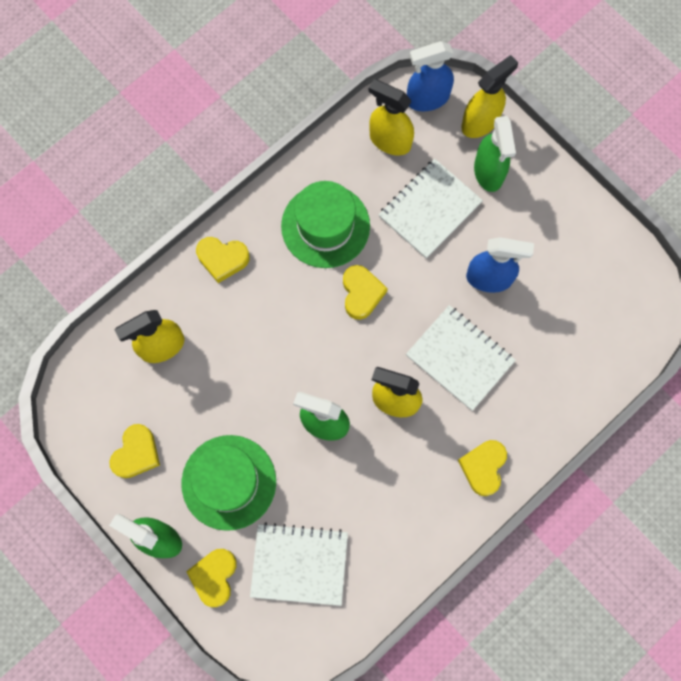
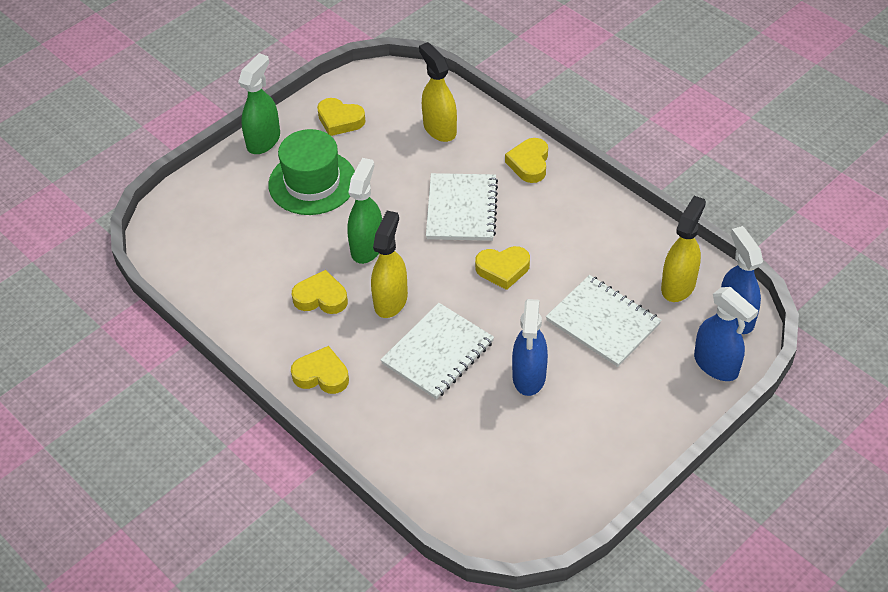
camera: 90 degrees right, 25 degrees down
(214, 576) = (227, 179): yellow heart -> yellow heart (321, 297)
(299, 564) = (234, 236): white notebook -> white notebook (462, 209)
(325, 226) = (573, 238): green hat -> none
(480, 122) = (716, 365): yellow spray bottle -> blue spray bottle
(488, 172) = (655, 374): green spray bottle -> none

